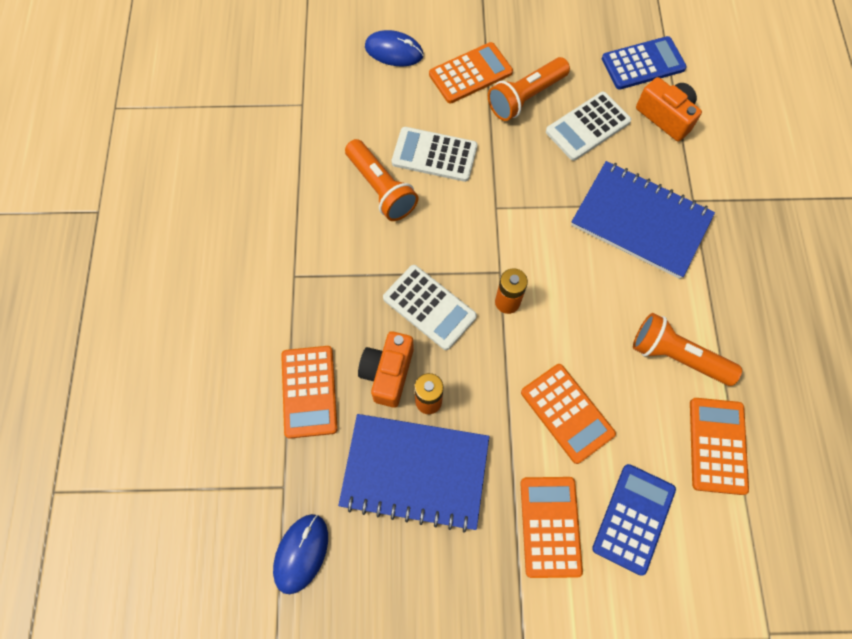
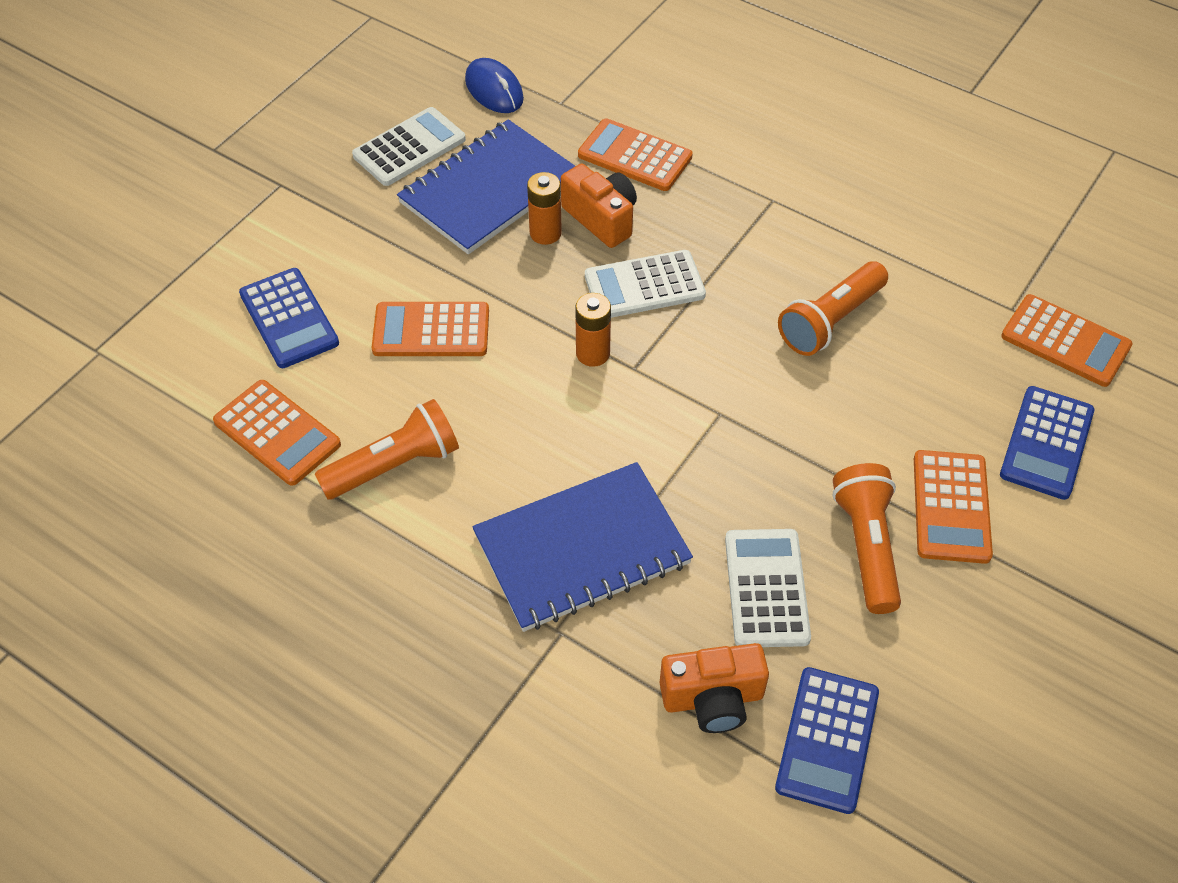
camera: 125 degrees right, 15 degrees down
(381, 189) = (830, 321): orange flashlight -> orange flashlight turned 45 degrees counterclockwise
(394, 51) = (1047, 443): blue mouse -> blue calculator
(434, 155) = (842, 395): white calculator -> white calculator (409, 147)
(550, 526) = (347, 255): orange calculator -> orange calculator (1065, 341)

